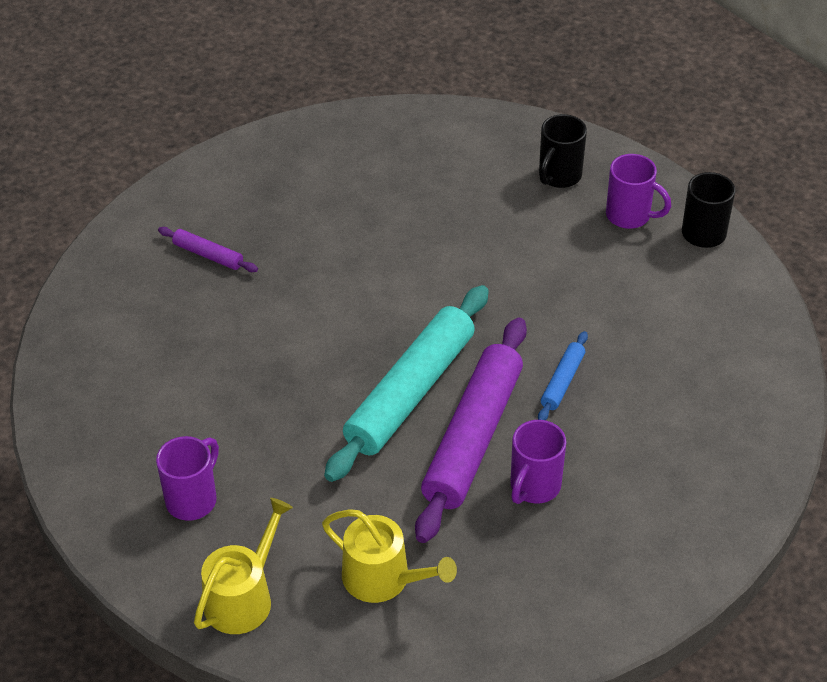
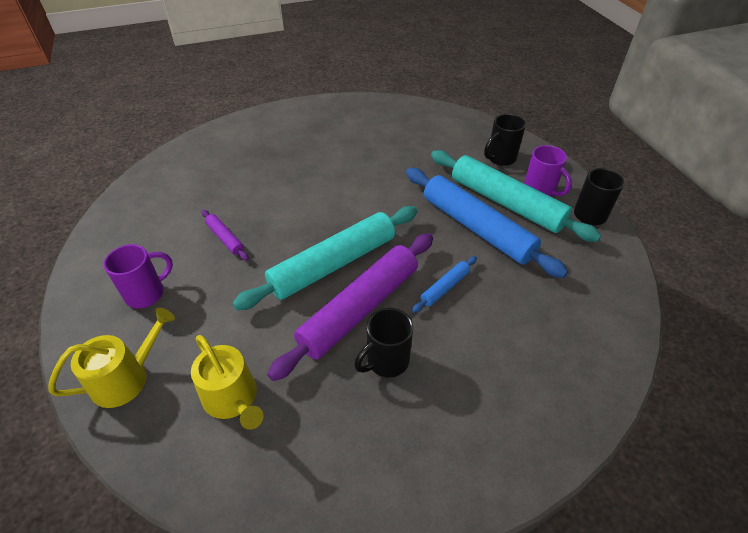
camera: 20 degrees right, 0 degrees up
(208, 255) = (261, 151): purple rolling pin -> purple rolling pin (225, 238)
(534, 486) = (386, 361): purple mug -> black mug
(569, 292) = (477, 228): none -> blue rolling pin
(592, 245) = (505, 203): none -> turquoise rolling pin

